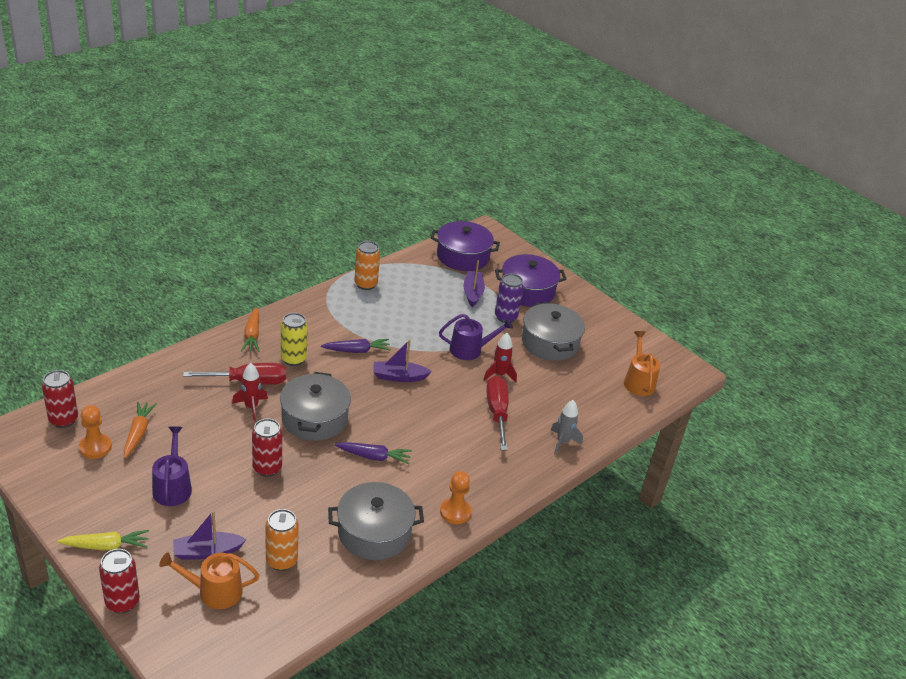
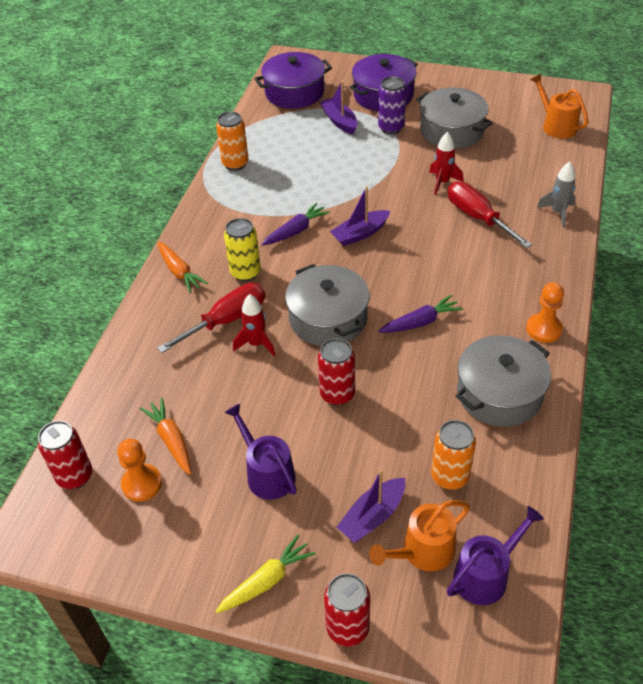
camera: 25 degrees left, 10 degrees up
(469, 350) = (393, 174): purple watering can -> purple watering can (485, 575)

